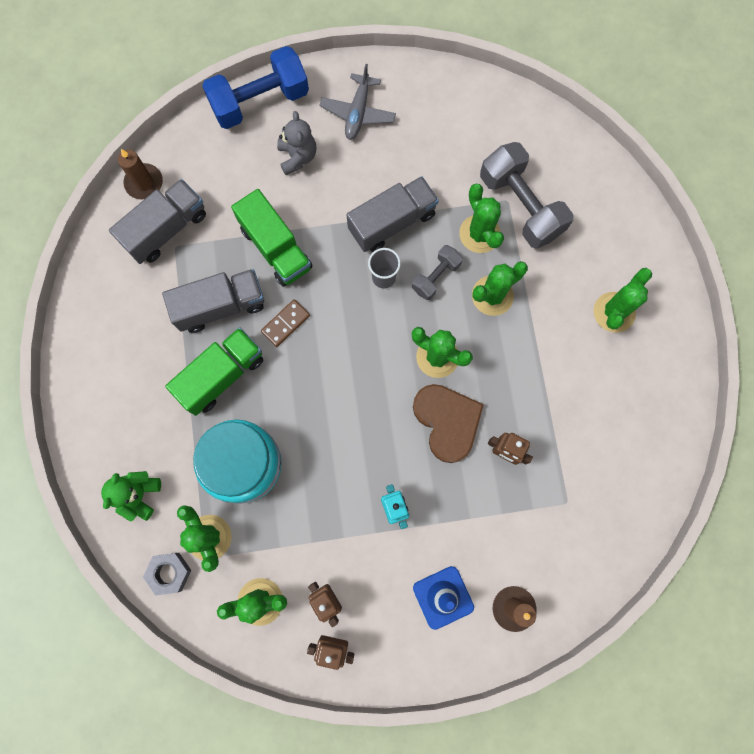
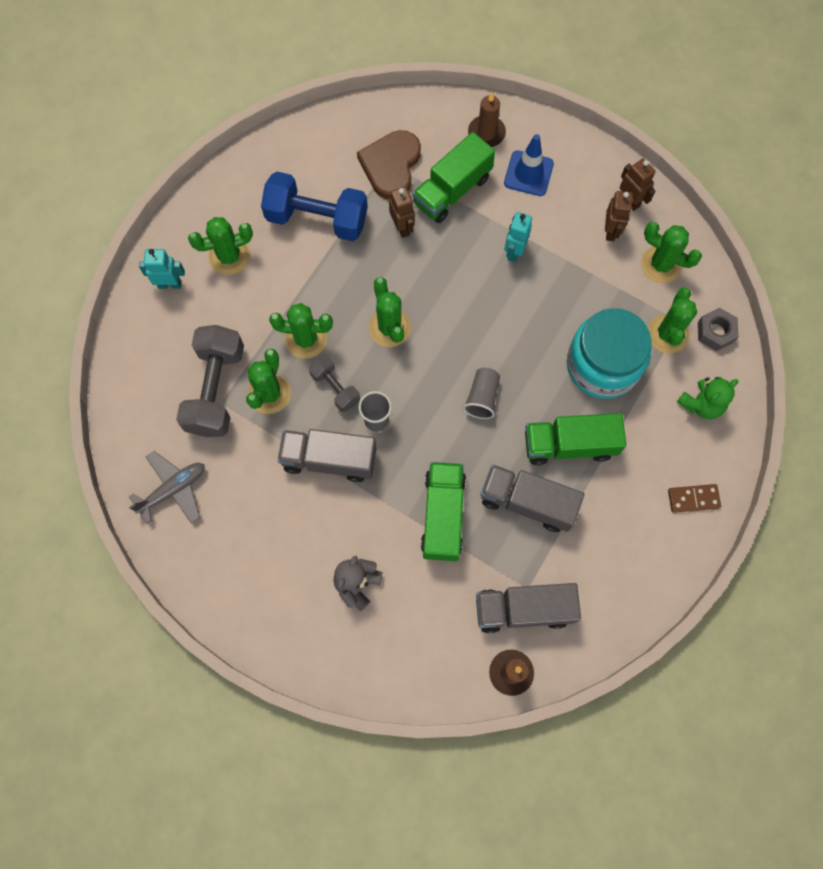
camera: 140 degrees left, 5 degrees down
(260, 101) = (345, 668): blue dumbbell -> blue dumbbell (317, 219)
(285, 323) = (485, 446): brown domino -> brown domino (693, 499)
(318, 359) = (482, 397): none -> grey cup
(358, 112) = (270, 582): grey plane -> grey plane (173, 489)
(436, 277) = (335, 388): grey dumbbell -> grey dumbbell turned 60 degrees clockwise
(447, 421) = (424, 278): brown heart -> brown heart (391, 166)
(494, 523) = (452, 190): none -> green truck
(635, 254) = (170, 284): none -> turquoise robot

